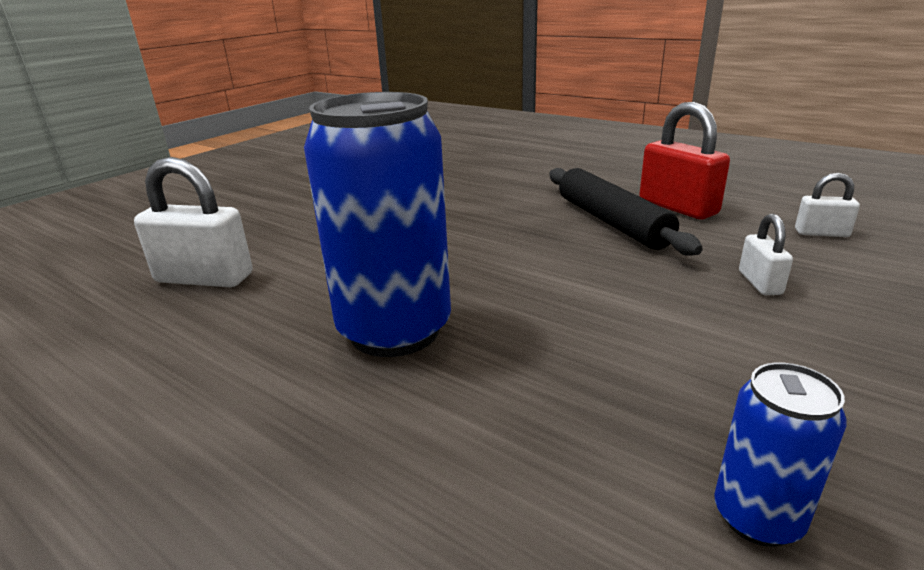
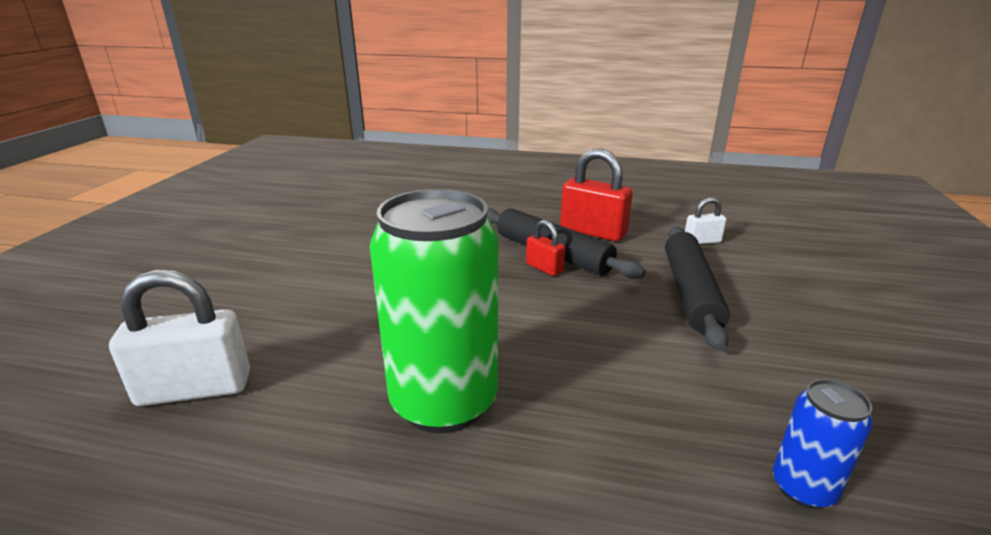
camera: 25 degrees left, 0 degrees up
(394, 330) = (444, 402): blue can -> green can
(591, 234) = (544, 268): none -> red padlock
(760, 283) = (690, 292): white padlock -> black rolling pin

